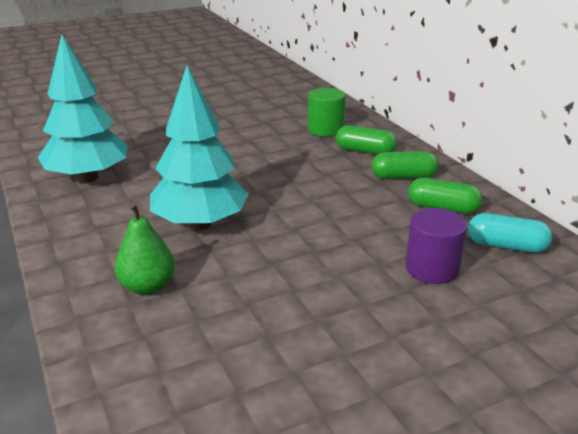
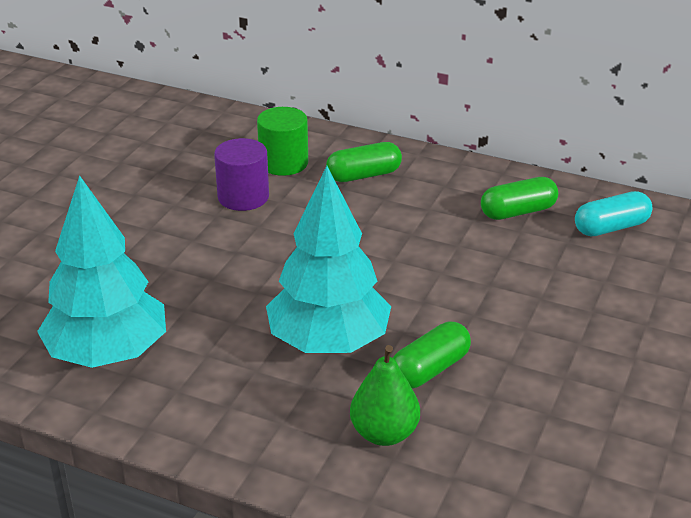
camera: 40 degrees left, 5 degrees up
(403, 177) = (441, 191): green capsule -> green capsule (430, 369)
(431, 268) = (585, 280): purple cylinder -> purple cylinder (243, 197)

